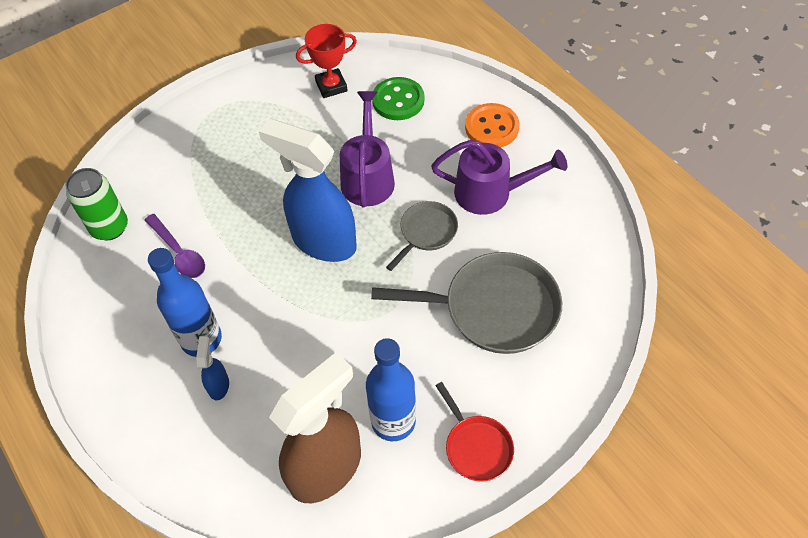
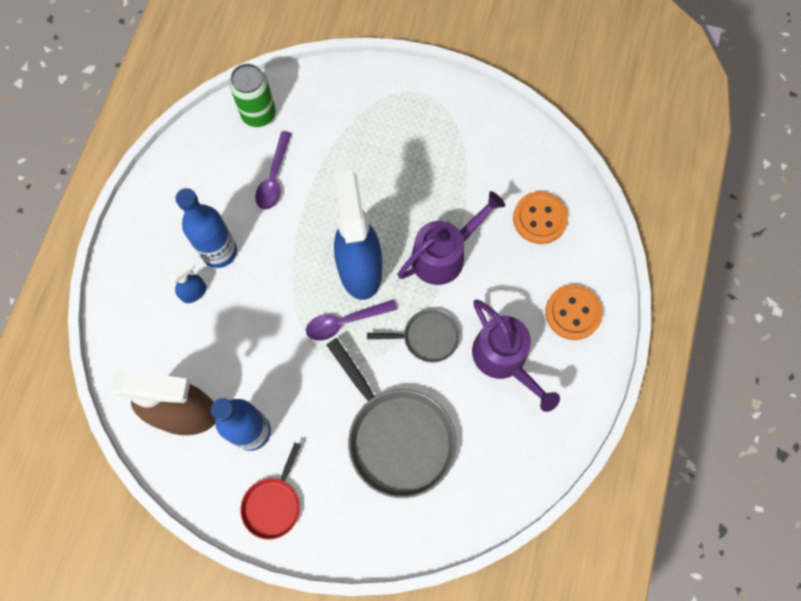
camera: 50 degrees right, 15 degrees up
(331, 86) = (511, 157): red trophy -> none
(359, 283) = (344, 322): none -> purple spoon
(398, 100) = (539, 219): green button -> orange button

